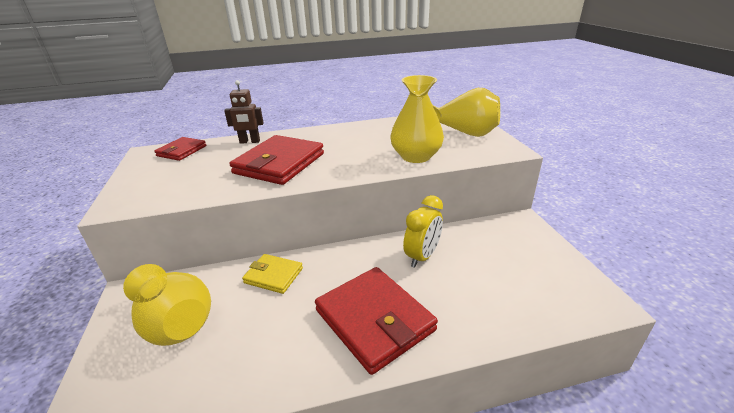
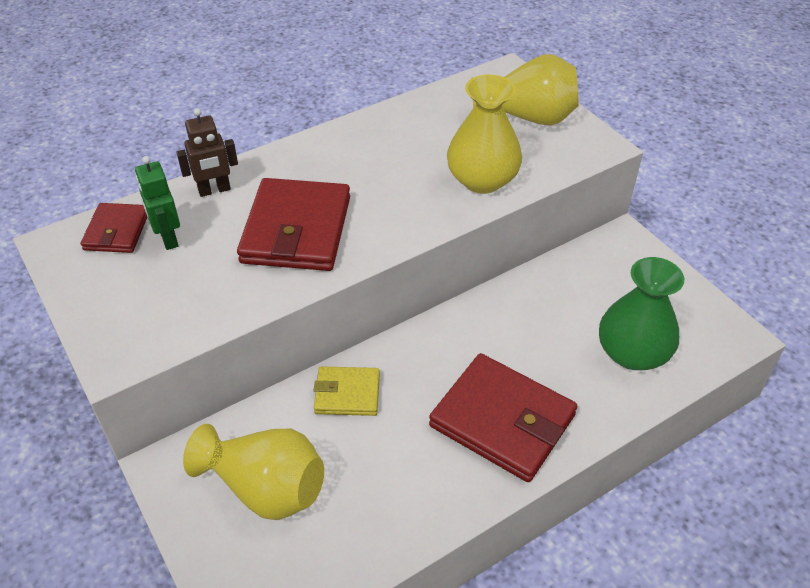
camera: 20 degrees left, 15 degrees up
(204, 157) = (168, 238): none -> green robot
(422, 256) = (520, 321): yellow clock -> none
(504, 296) = (632, 353): none -> green vase

